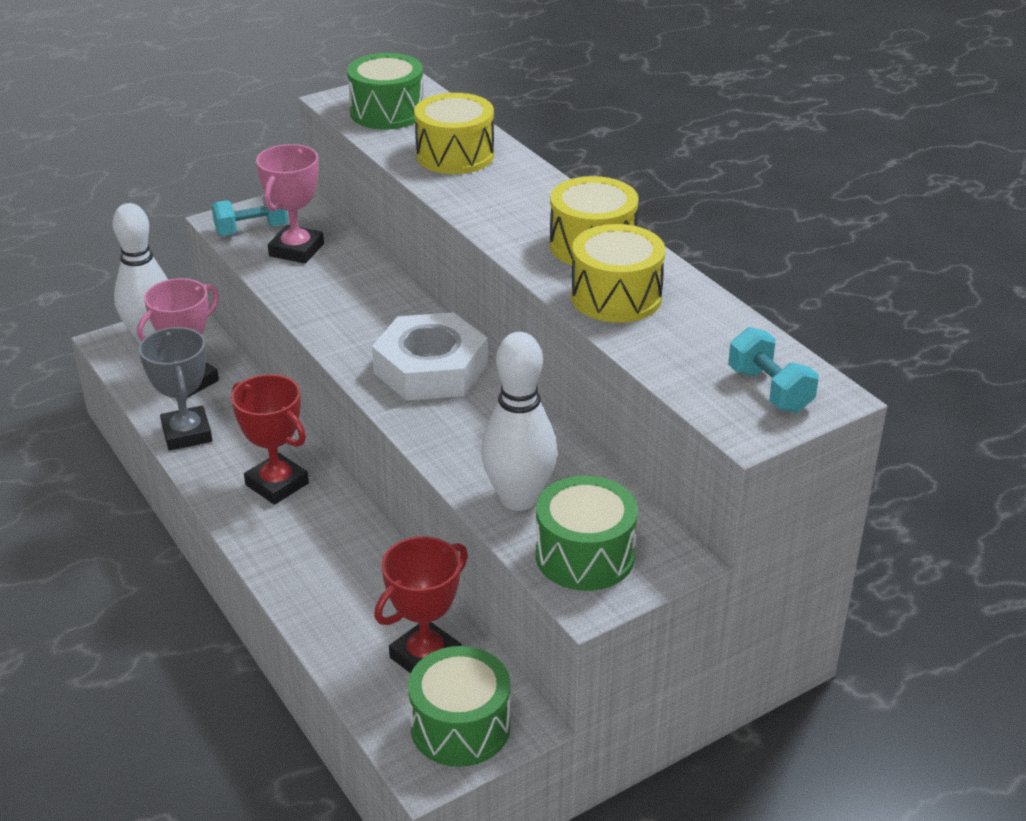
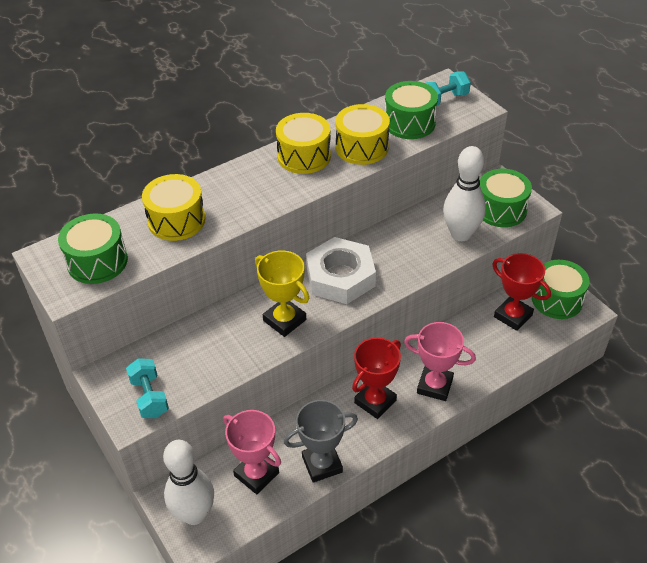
camera: 90 degrees left, 10 degrees up
(296, 250) = (185, 363): pink trophy -> pink trophy (434, 386)
(353, 320) = (284, 320): none -> yellow trophy
(689, 347) = (409, 123): none -> green drum

